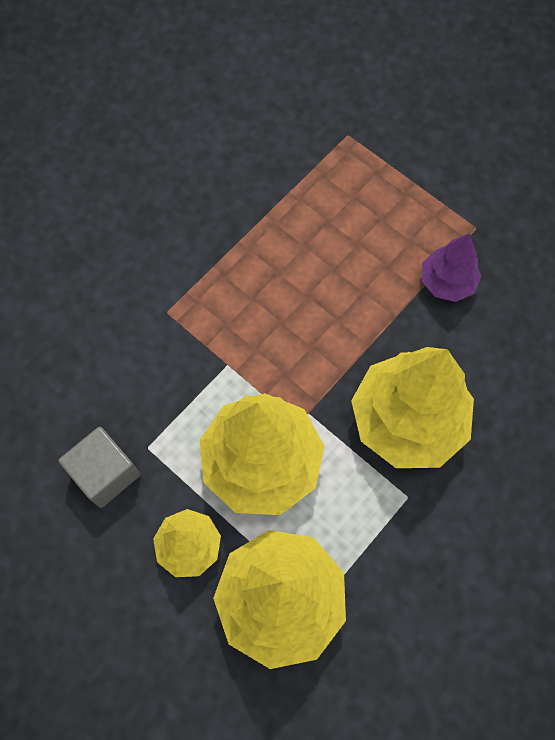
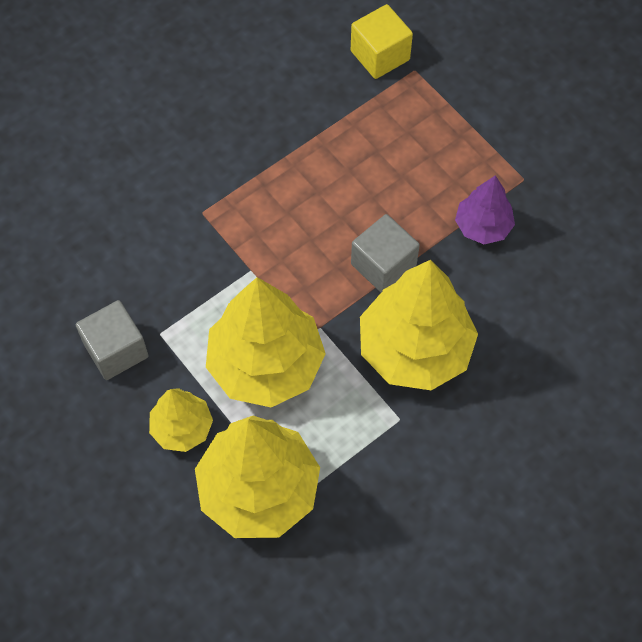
camera: 10 degrees right, 5 degrees down
(311, 125) = (380, 55): none -> yellow cube
(358, 338) = (383, 265): none -> grey cube

